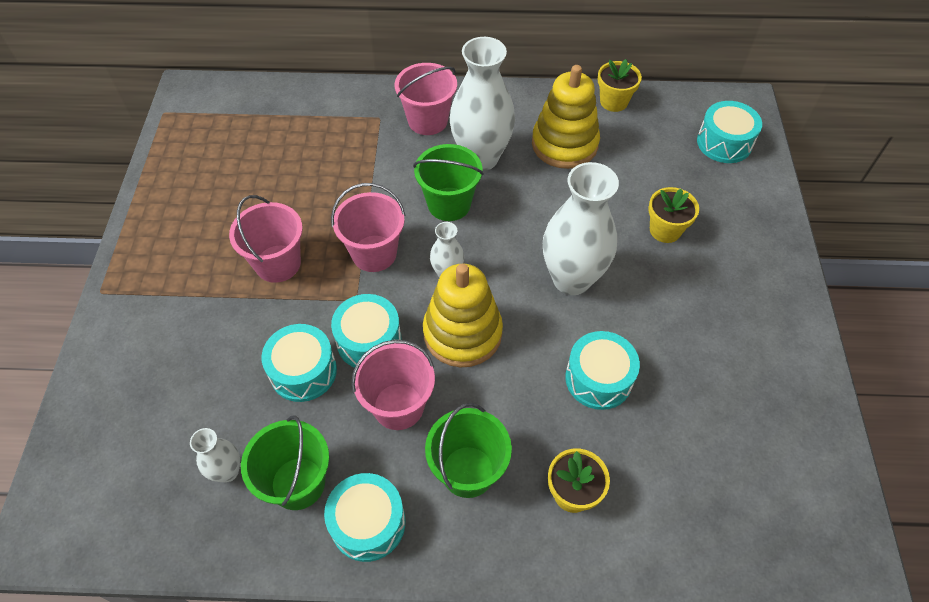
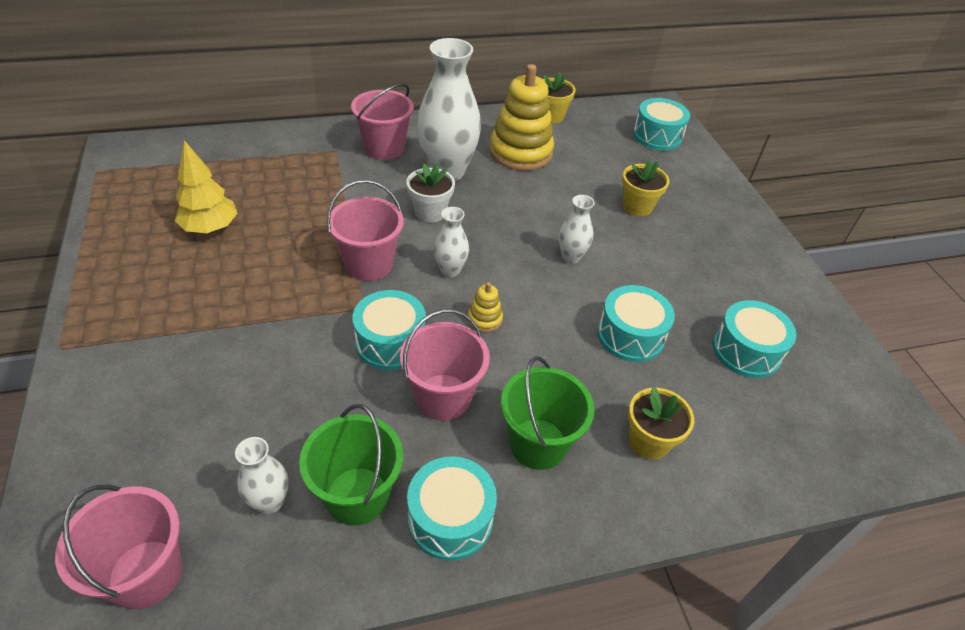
camera: 20 degrees left, 10 degrees down
(245, 191) = (210, 228): none -> yellow tree
(278, 263) = (267, 288): pink bucket -> pink bucket (145, 573)
(303, 371) = (328, 383): turquoise drum -> turquoise drum (746, 351)
(449, 204) = (430, 212): green bucket -> white flower pot
(462, 333) = (484, 319): yellow stacking toy -> yellow stacking toy, size x0.43
(571, 279) = (571, 257): white vase -> white vase, size x0.49

